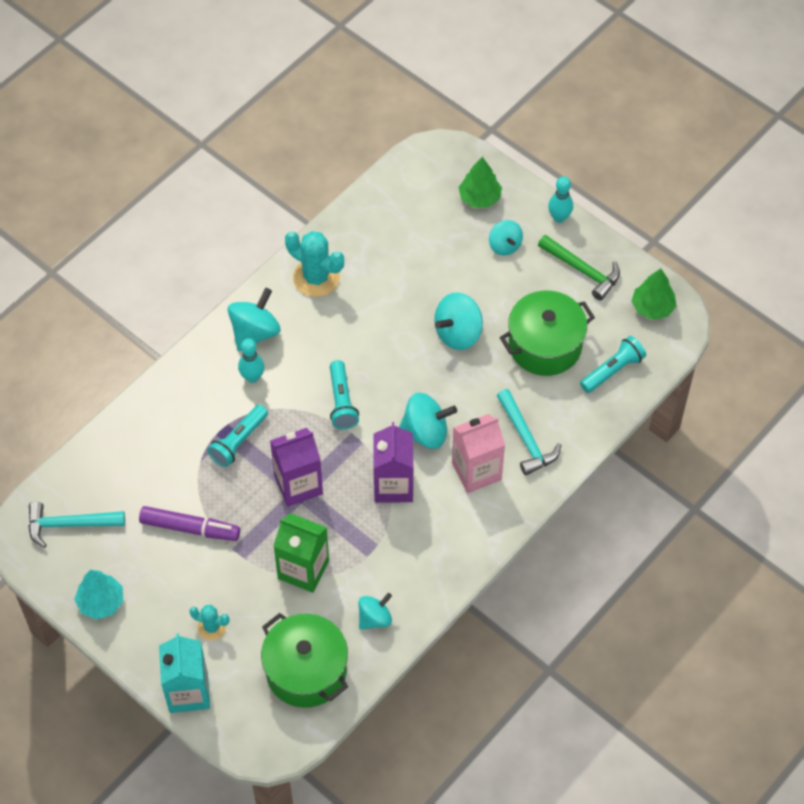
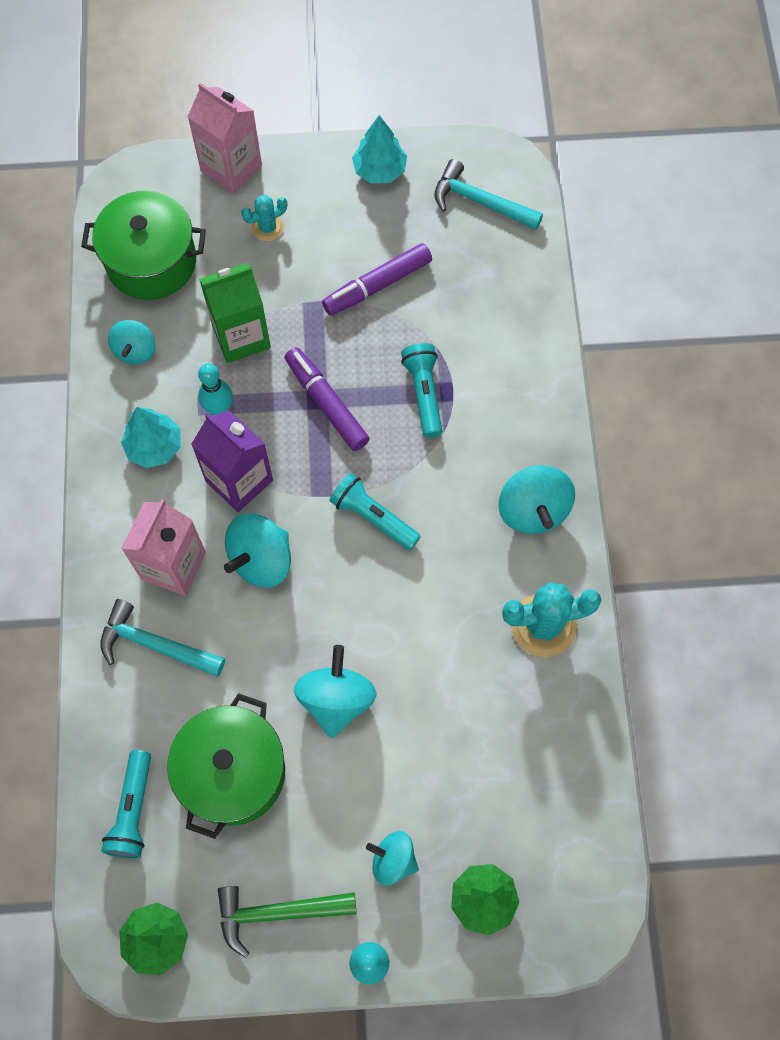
camera: 135 degrees right, 10 degrees up
(69, 524) = (479, 202): turquoise hammer -> turquoise hammer turned 105 degrees counterclockwise
(188, 692) = (231, 168): turquoise carton -> pink carton
(252, 377) = (482, 464): turquoise bowling pin -> turquoise bowling pin (219, 408)
(298, 485) = (326, 404): purple carton -> purple marker
(421, 548) = (154, 446): none -> turquoise tree

